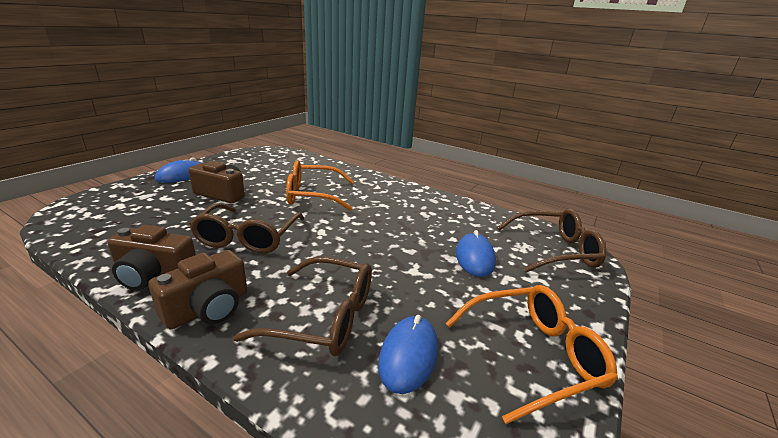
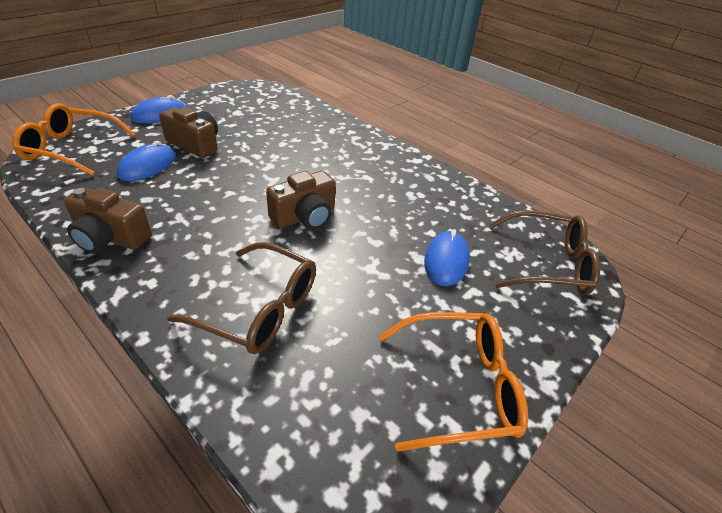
camera: 10 degrees right, 15 degrees up
(208, 308) = (152, 282): brown camera -> brown camera (305, 217)
(248, 237) = (209, 204): brown glasses -> none
(313, 195) = (292, 155): orange glasses -> orange glasses (72, 149)
(408, 355) = (329, 364): blue mouse -> blue mouse (147, 166)

